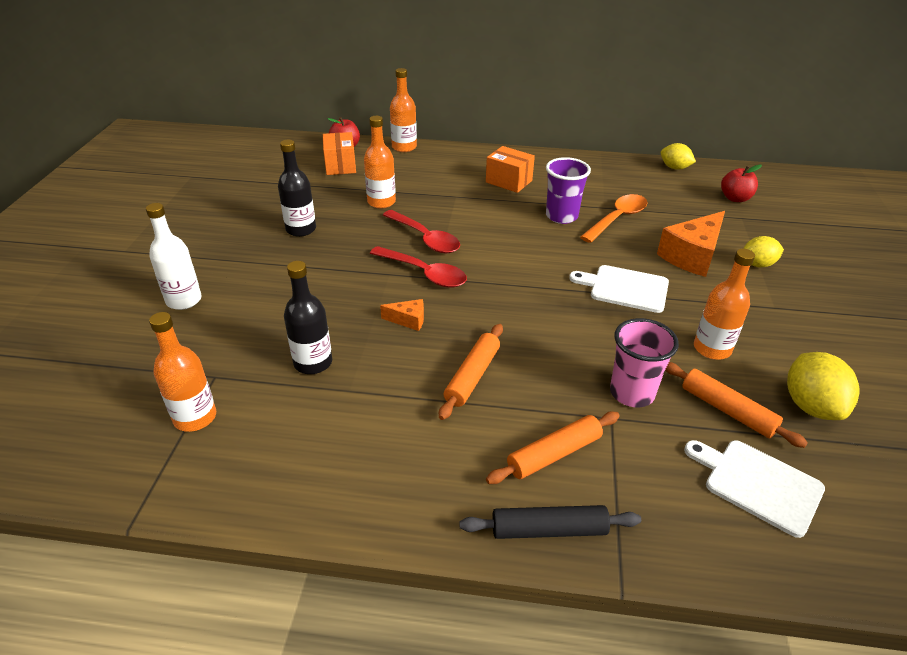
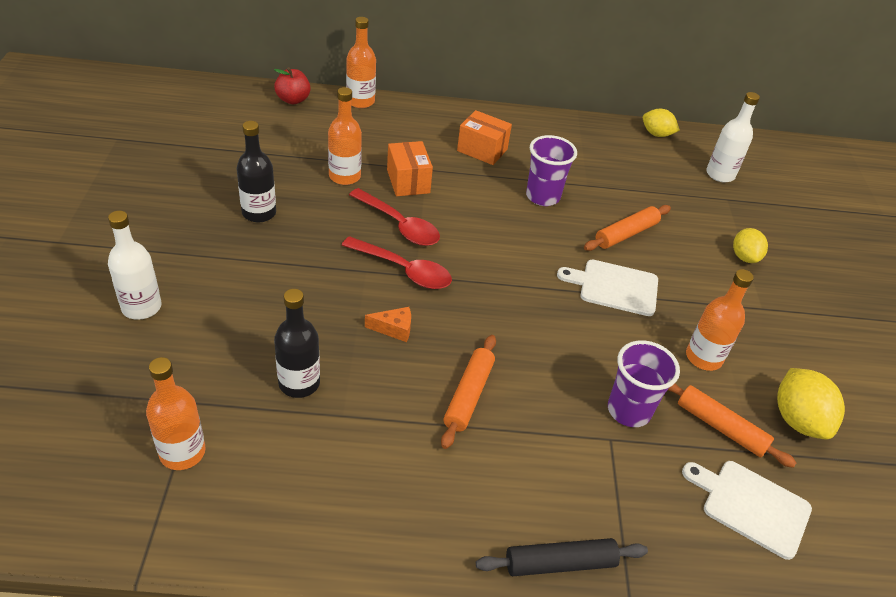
camera: 10 degrees left, 5 degrees up
(340, 165) = (291, 126): orange box -> orange box (408, 181)
(554, 454) = (558, 481): orange rolling pin -> orange rolling pin (626, 234)
(617, 219) = (601, 200): orange spoon -> none
(632, 393) = (629, 410): pink cup -> purple cup
(692, 256) = (679, 246): orange cheese -> none
(735, 198) = (720, 174): red apple -> white bottle
(757, 264) = (744, 257): yellow lemon -> yellow lemon turned 75 degrees counterclockwise

